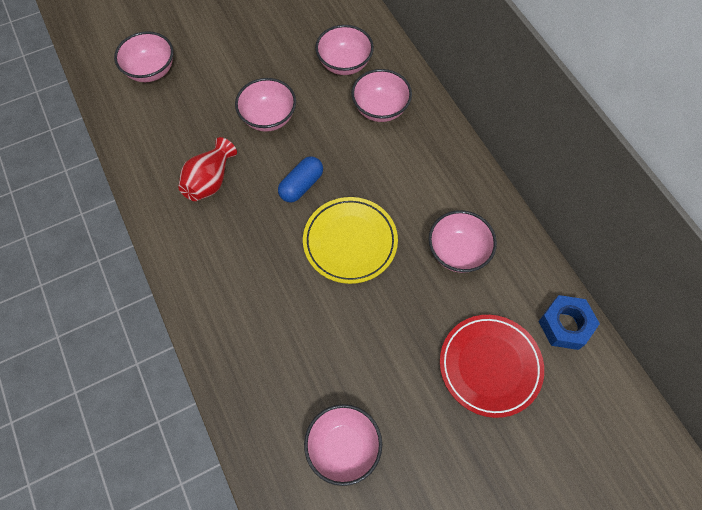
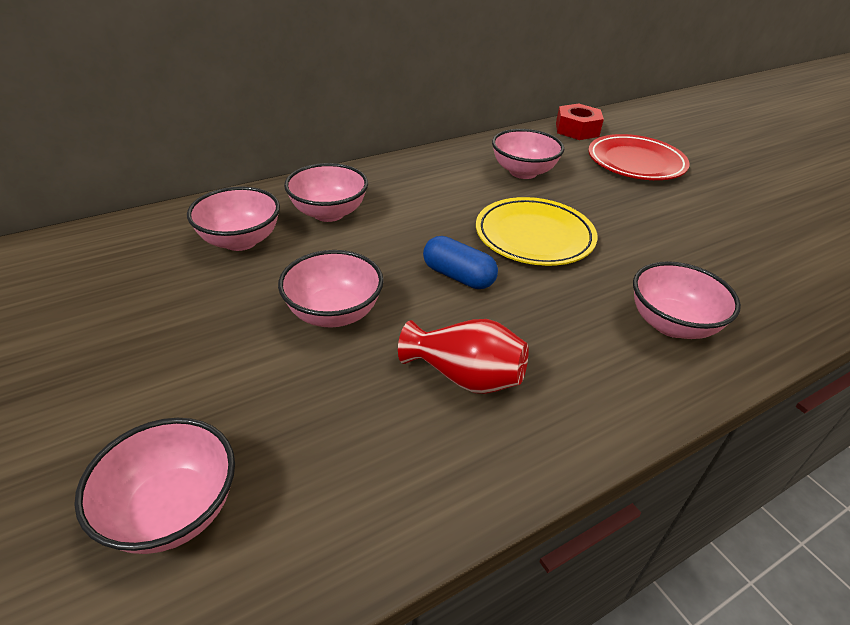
camera: 95 degrees left, 25 degrees down
(343, 447) = (777, 241): pink bowl -> pink bowl (671, 324)
(565, 325) = (577, 130): blue nut -> red nut

